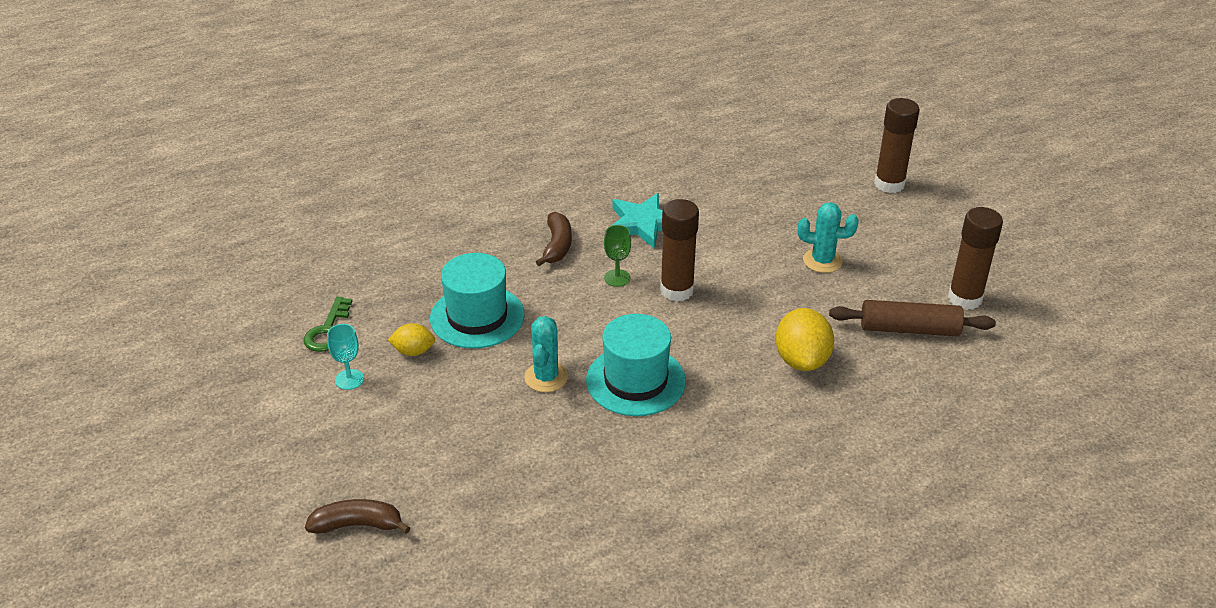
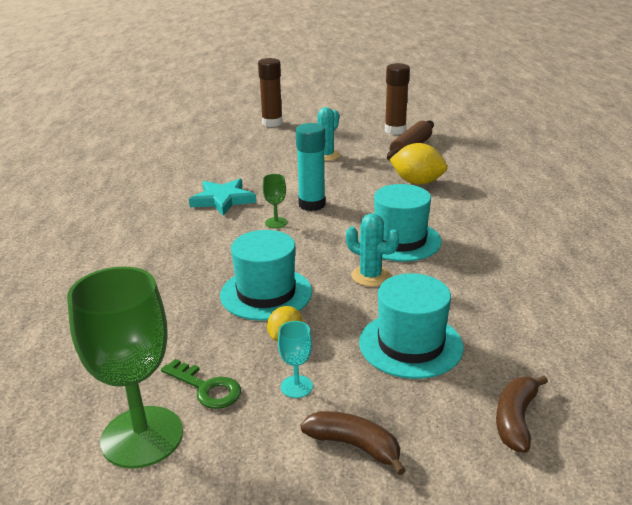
camera: 65 degrees left, 10 degrees down
(263, 320) = (142, 436): none -> green goblet
(439, 434) = (410, 344): none -> turquoise hat
(557, 246) = (210, 238): brown banana -> brown banana (354, 445)
(677, 290) = (312, 205): brown glue stick -> turquoise glue stick

